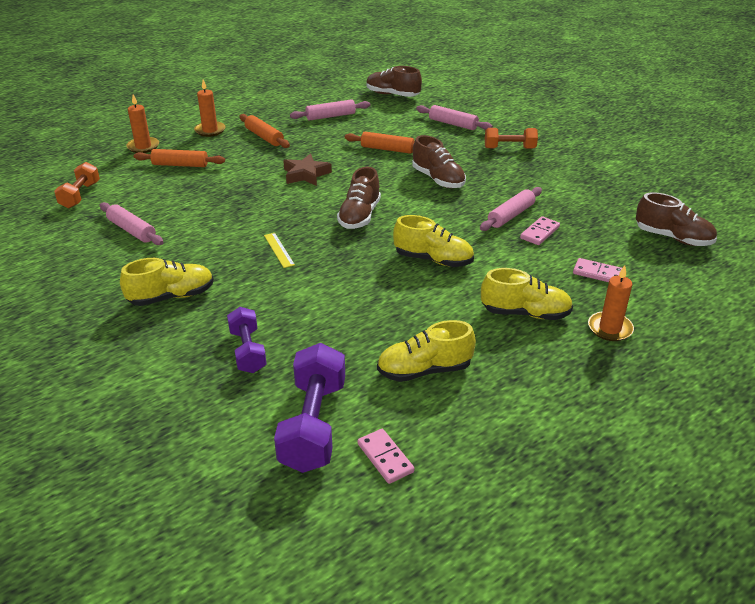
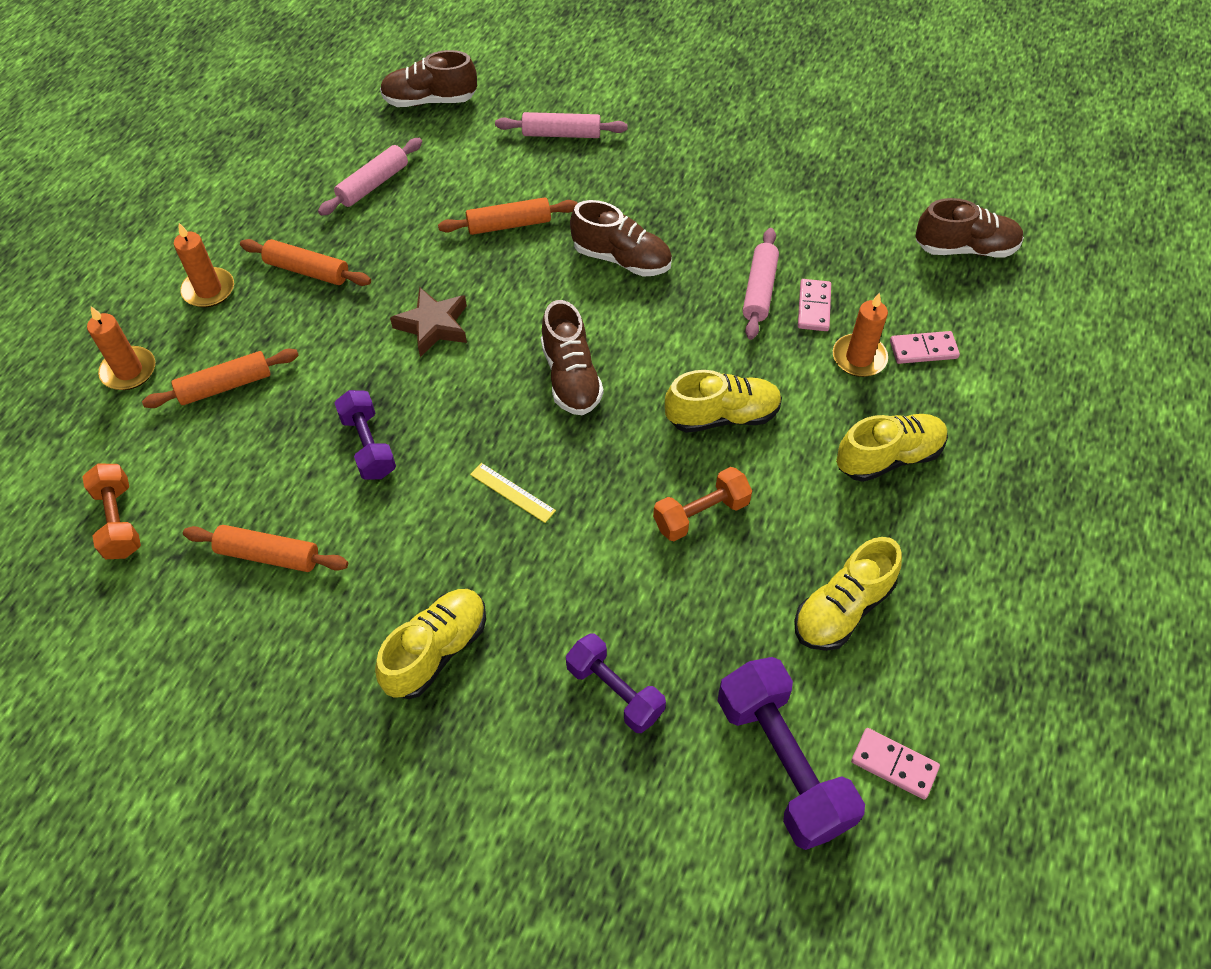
camera: 30 degrees left, 20 degrees up
(132, 230) = (269, 555): pink rolling pin -> orange rolling pin
(224, 207) = (368, 445): none -> purple dumbbell
(509, 148) = (671, 156): orange dumbbell -> orange dumbbell (701, 514)
(610, 328) = (991, 436): orange candle -> orange candle (859, 358)

